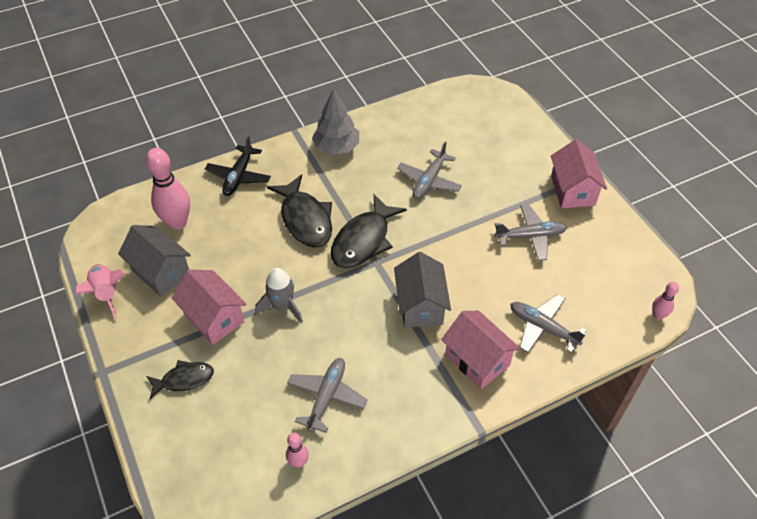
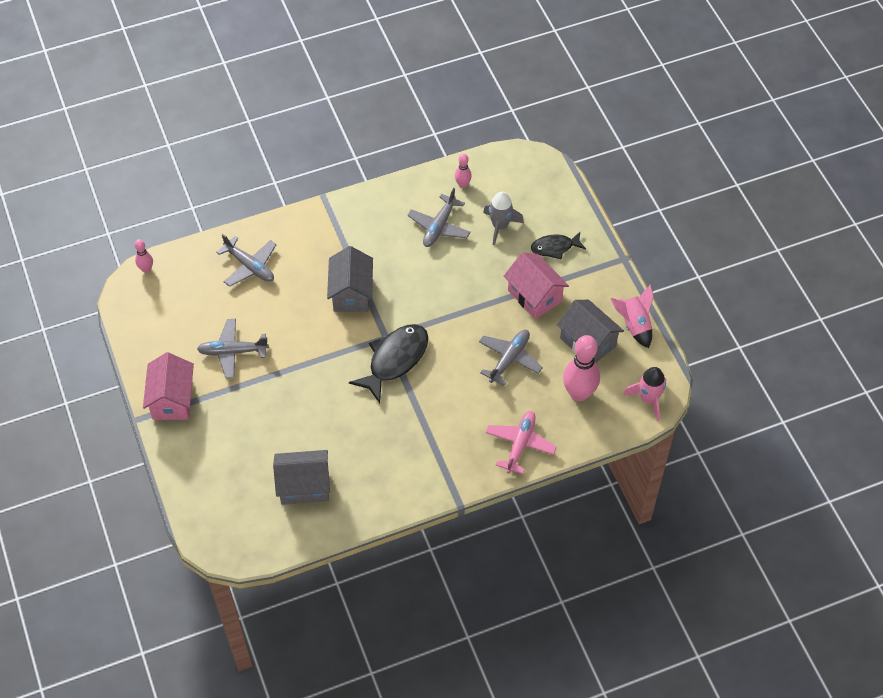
camera: 175 degrees left, 5 degrees up
(108, 222) = (648, 399): none -> pink rocket
(239, 176) = (520, 444): black plane -> pink plane
(282, 306) = (474, 301): grey rocket -> grey rocket (500, 226)
(305, 219) = (450, 387): black fish -> none
(336, 147) = (412, 475): grey tree -> none
(429, 181) = (318, 423): grey plane -> grey plane (509, 359)
(431, 133) = (304, 486): none -> grey house
(477, 360) = (312, 245): pink house -> none

